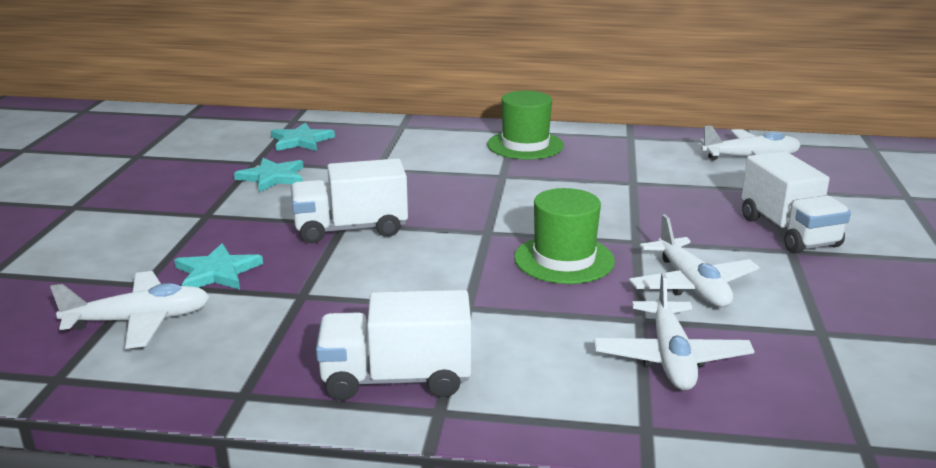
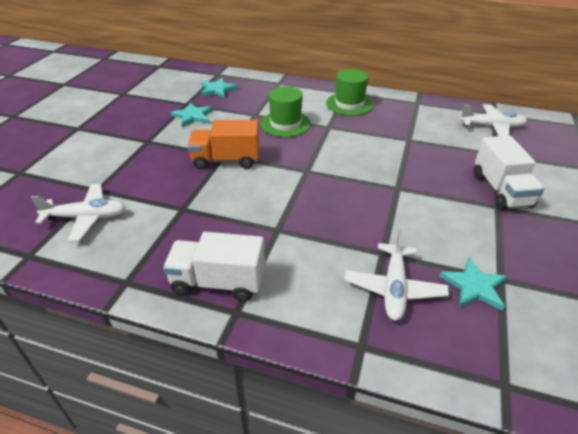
camera: 10 degrees right, 15 degrees up
(217, 272) = (140, 185): turquoise star -> turquoise star (474, 286)
(351, 229) = (226, 160): white truck -> orange truck
(564, 259) = (348, 198): green hat -> green hat (285, 124)
(691, 285) = (424, 228): white plane -> none

